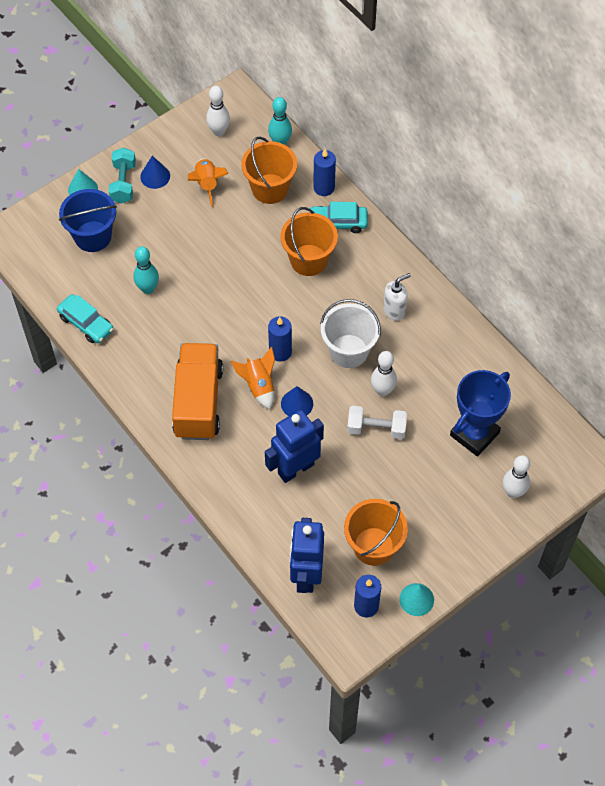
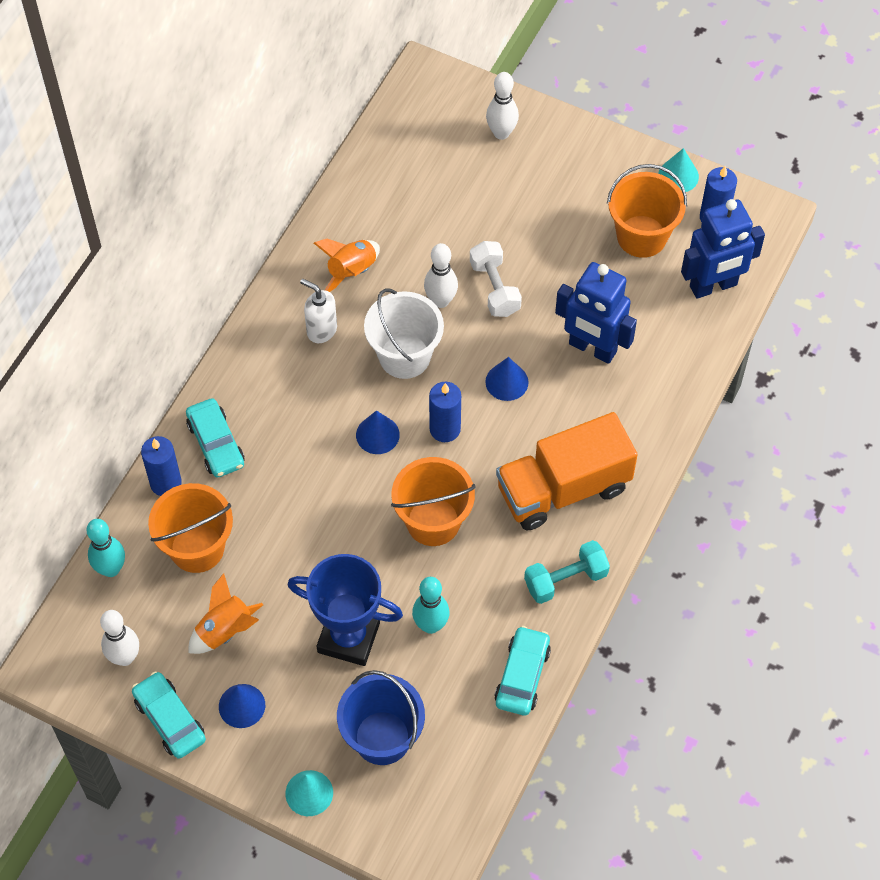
camera: 115 degrees left, 0 degrees up
(123, 183) = (272, 743): turquoise dumbbell -> turquoise dumbbell (565, 580)
(167, 140) = (170, 719): none -> turquoise car
(258, 386) = (505, 432): orange rocket -> orange rocket (352, 271)
(297, 312) = (377, 434): none -> blue cone
(308, 260) = (292, 453): orange bucket -> orange bucket (433, 521)
(474, 434) = (449, 192): blue trophy -> blue trophy (348, 637)

